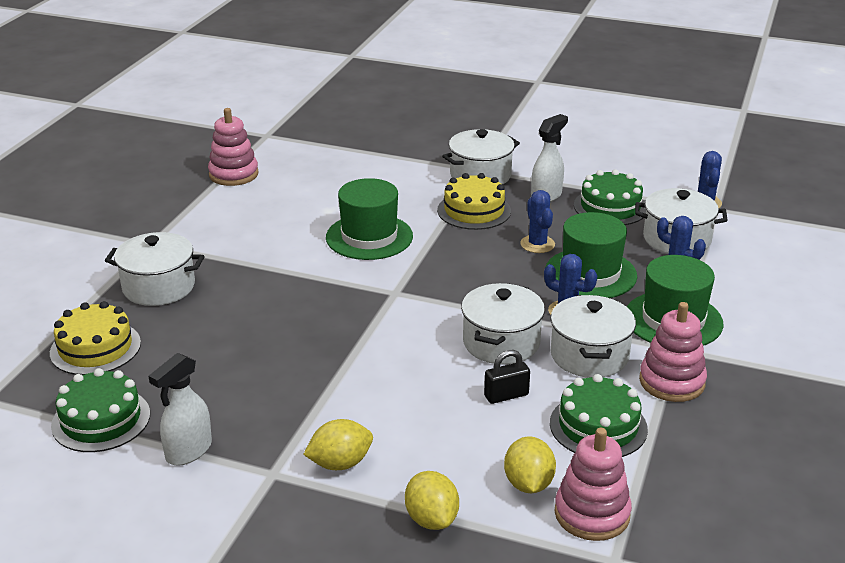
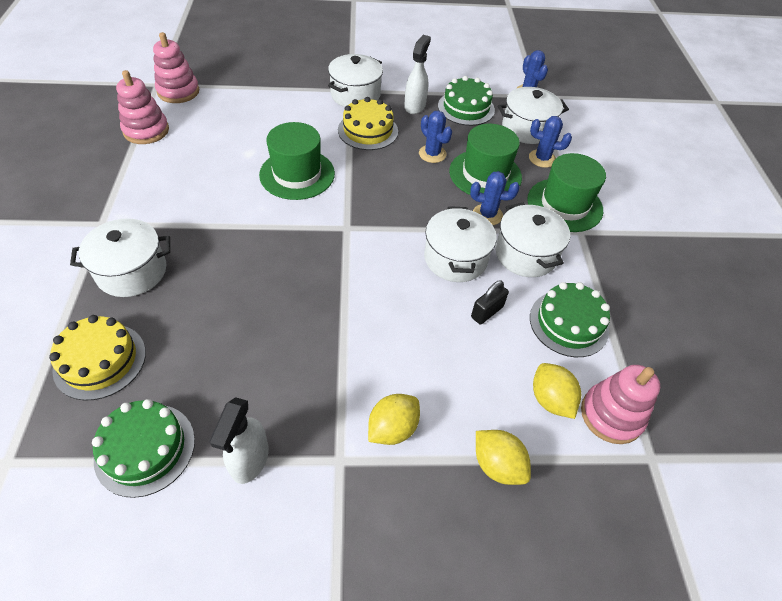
camera: 25 degrees left, 20 degrees up
(672, 382) = (595, 264): pink stacking toy -> pink stacking toy (178, 91)

